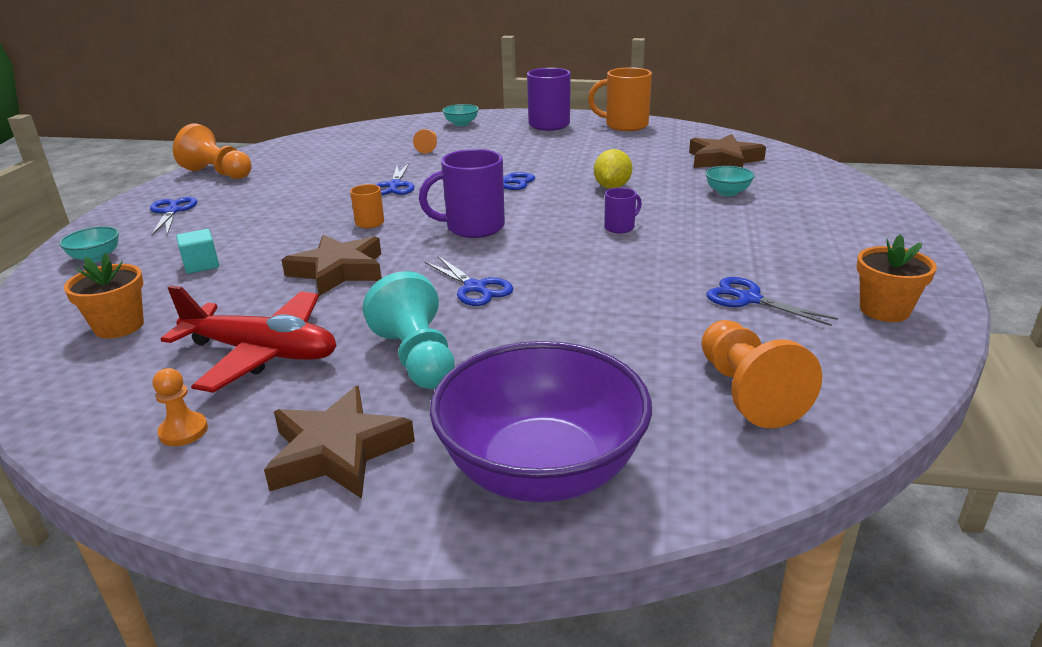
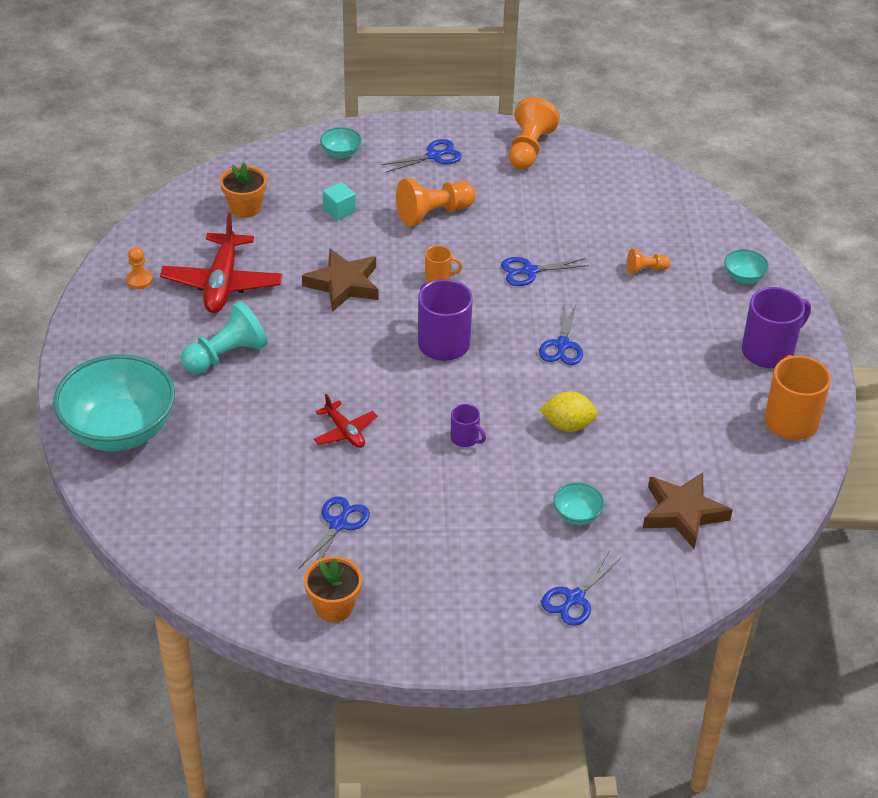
camera: 75 degrees right, 15 degrees up
(338, 451) = (127, 346): brown star -> none
(475, 288) = (329, 365): blue scissors -> blue scissors (574, 598)
(541, 470) = (119, 430): purple bowl -> turquoise bowl
(594, 286) = (345, 431): none -> red plane
(747, 392) = (206, 519): orange pawn -> orange pawn (433, 213)

